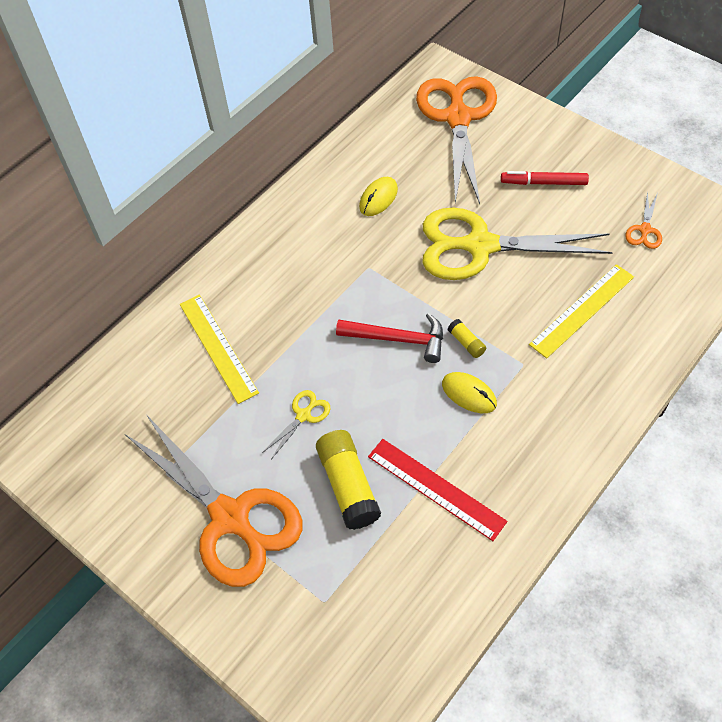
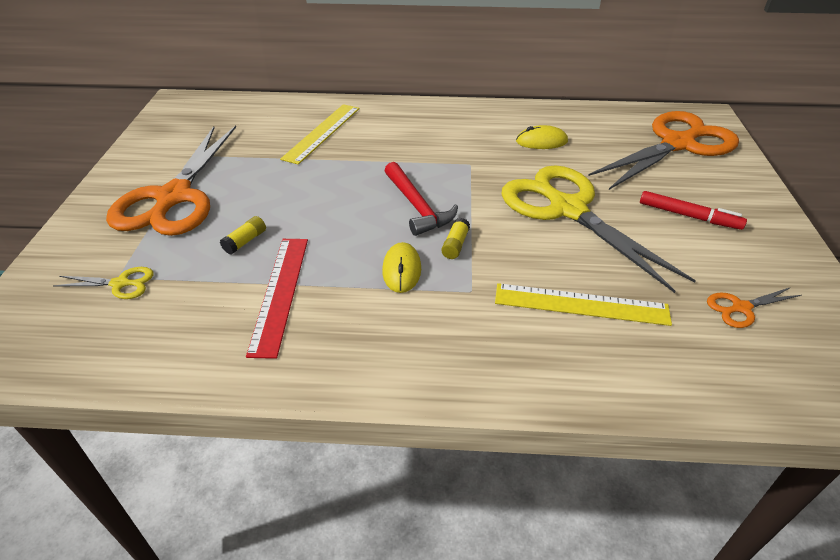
camera: 50 degrees right, 15 degrees down
(303, 415) = (296, 192): yellow scissors -> yellow scissors (120, 284)
(348, 485) = (245, 241): yellow glue stick -> yellow glue stick, size x0.48
(543, 183) = (688, 216): red marker -> red marker turned 150 degrees clockwise

